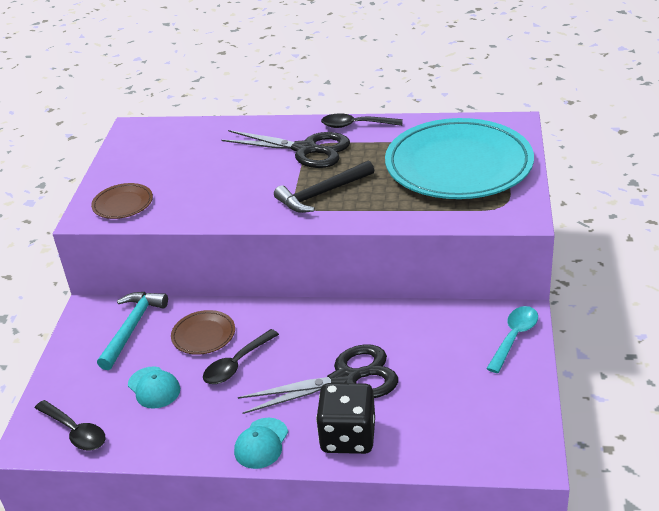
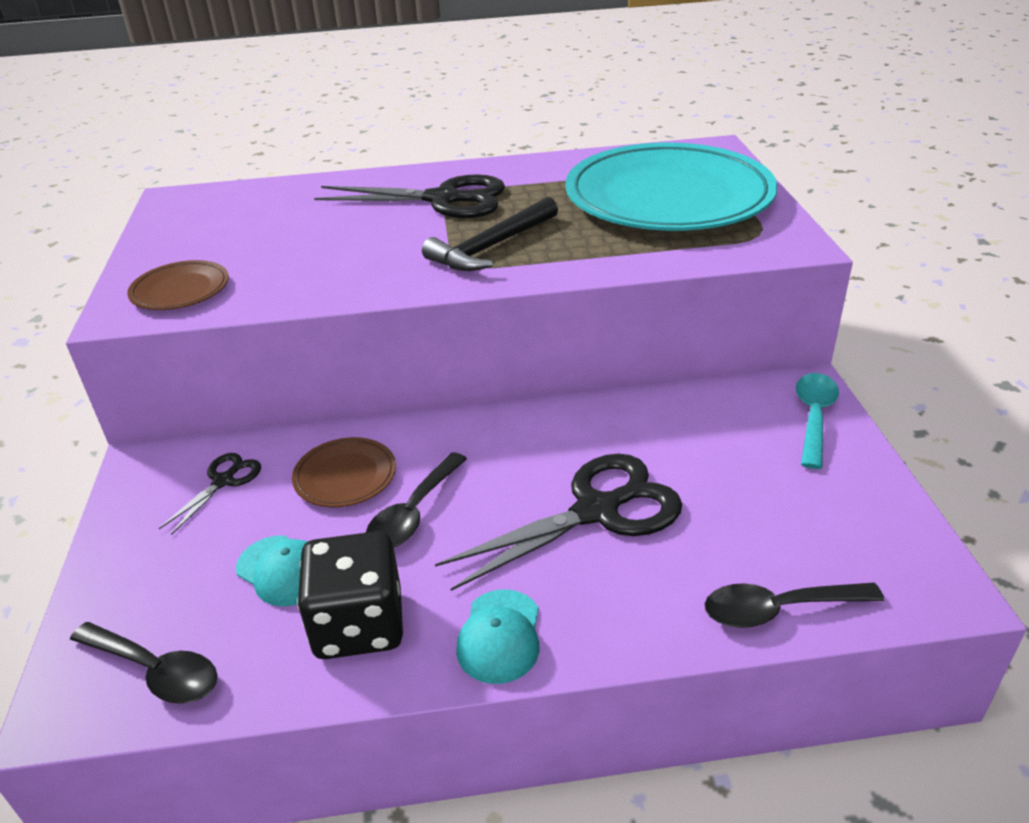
camera: 15 degrees left, 0 degrees up
(132, 328) = (223, 481): turquoise hammer -> black scissors
(348, 437) = (640, 601): black dice -> black dice (359, 625)
(355, 125) = (501, 168): black spoon -> black spoon (778, 609)

